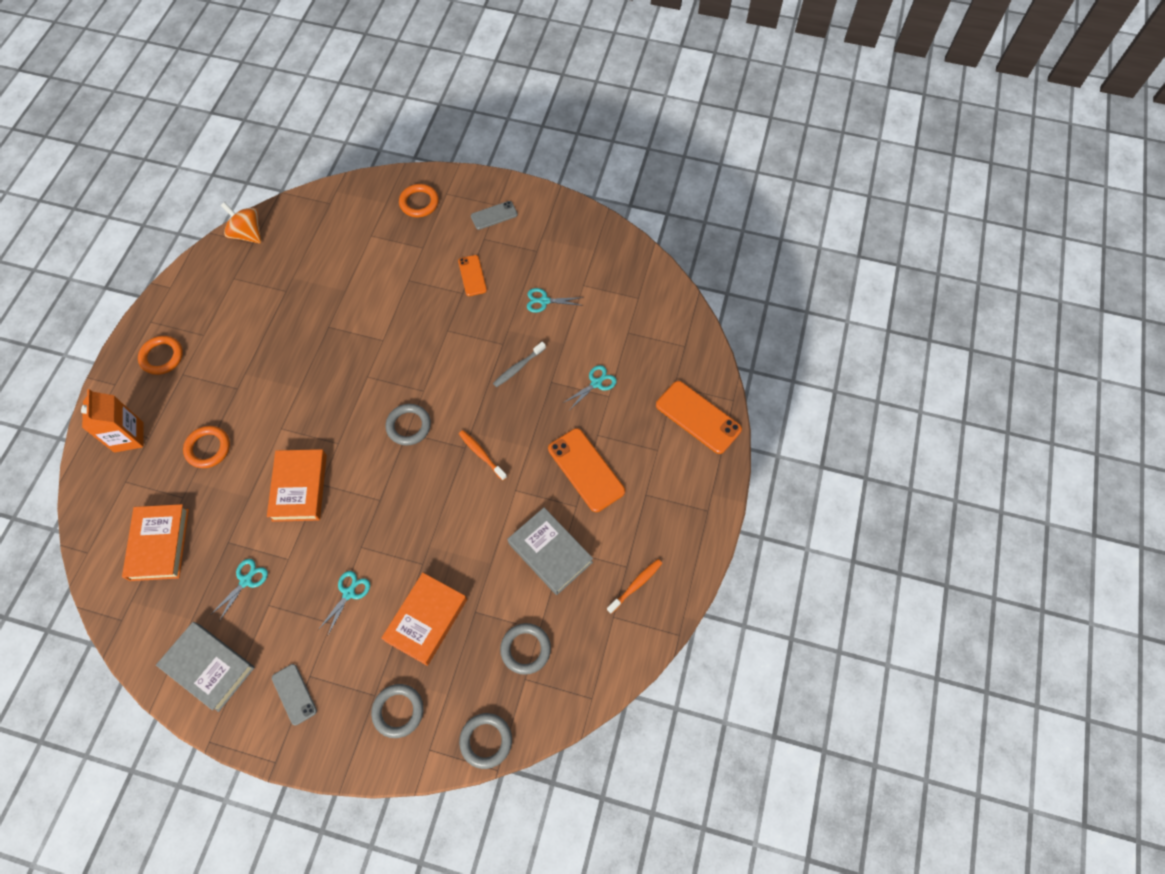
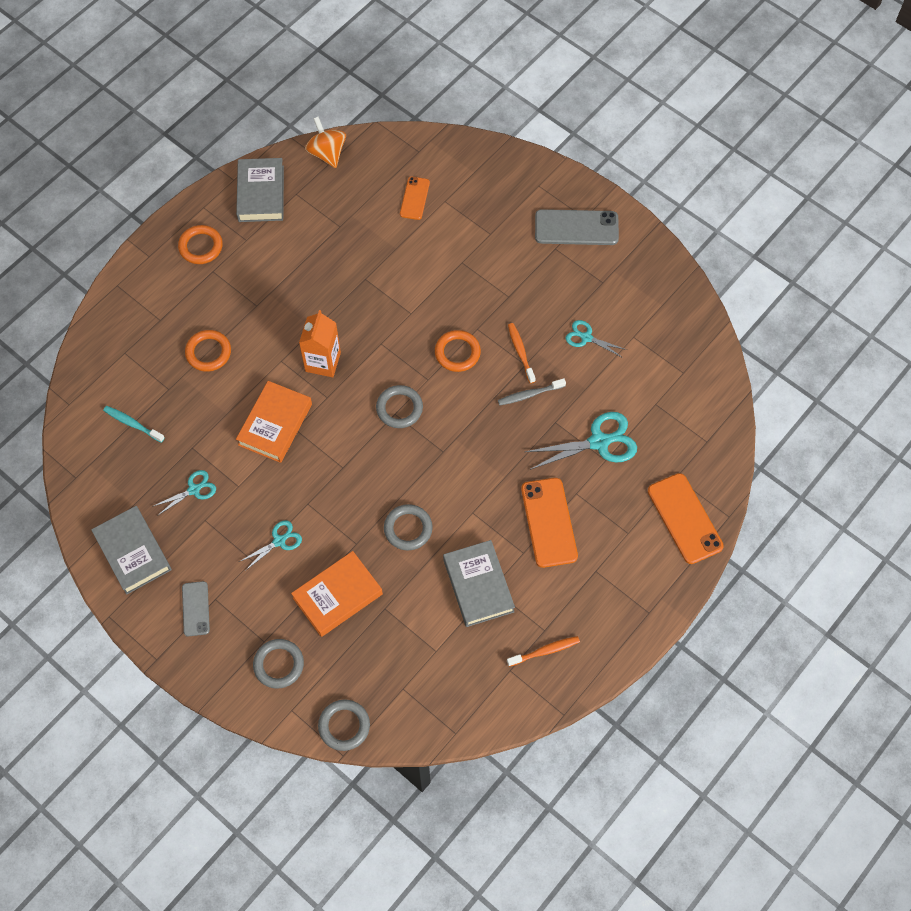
camera: 25 degrees right, 0 degrees up
(129, 437) = (143, 312): orange carton -> orange carton (323, 362)
(159, 544) = (132, 424): orange book -> turquoise toothbrush
(201, 290) = (261, 193): none -> grey book
(419, 203) = (507, 185): orange ring -> orange ring (457, 353)
(472, 275) = (526, 282): orange phone -> orange phone (414, 198)
(481, 454) = (456, 465): orange toothbrush -> orange toothbrush (520, 352)
(494, 215) = (576, 228): grey phone -> grey phone, size x1.70
(525, 649) = (415, 662): grey ring -> grey ring (408, 529)
(596, 383) = (599, 442): turquoise scissors -> turquoise scissors, size x1.74

